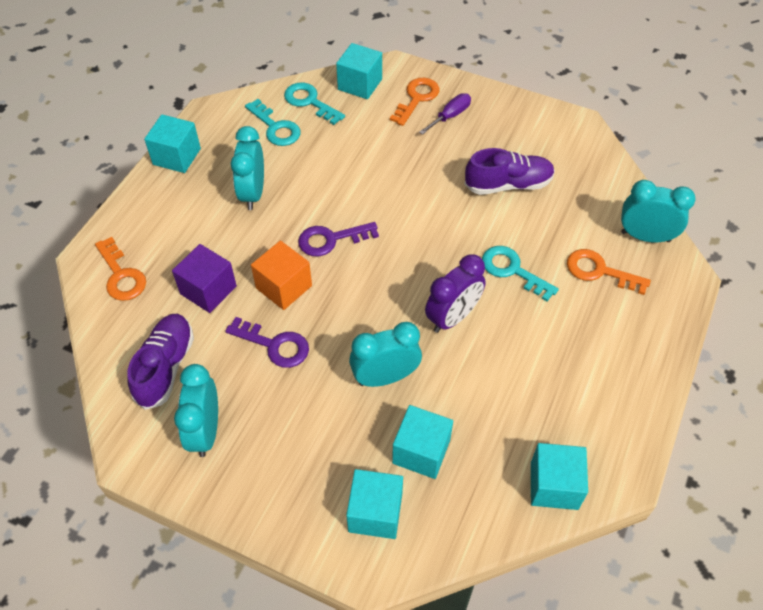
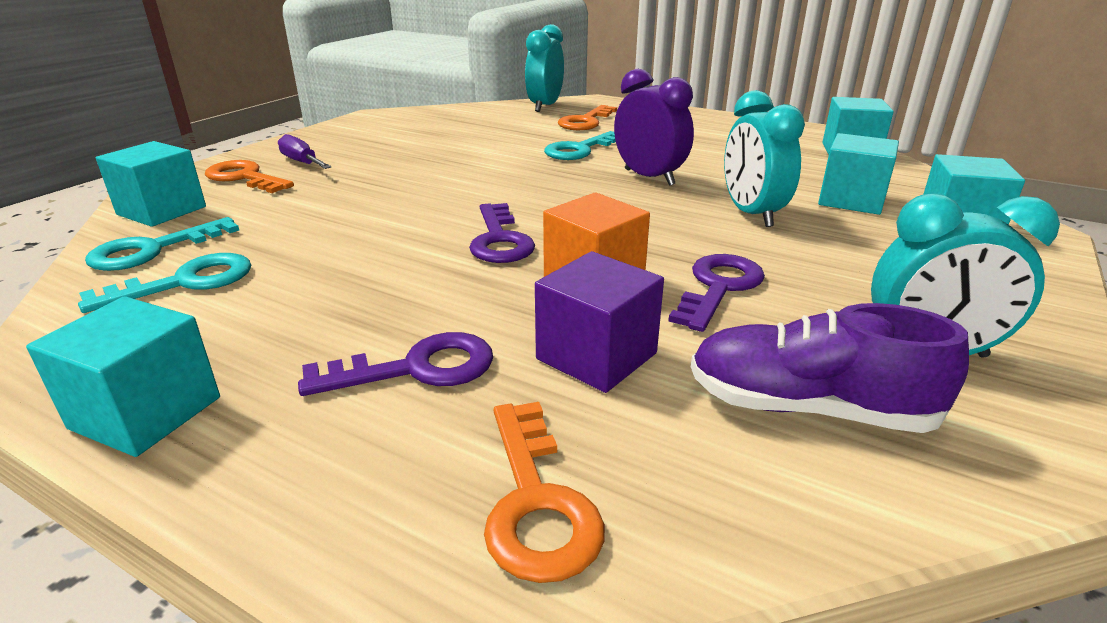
camera: 85 degrees left, 25 degrees down
(121, 275) = (536, 502): orange key -> orange key turned 105 degrees clockwise
(201, 227) = (416, 369): none -> purple key
(253, 193) = (352, 307): turquoise clock -> none
(508, 185) = (447, 144): purple shoe -> none

